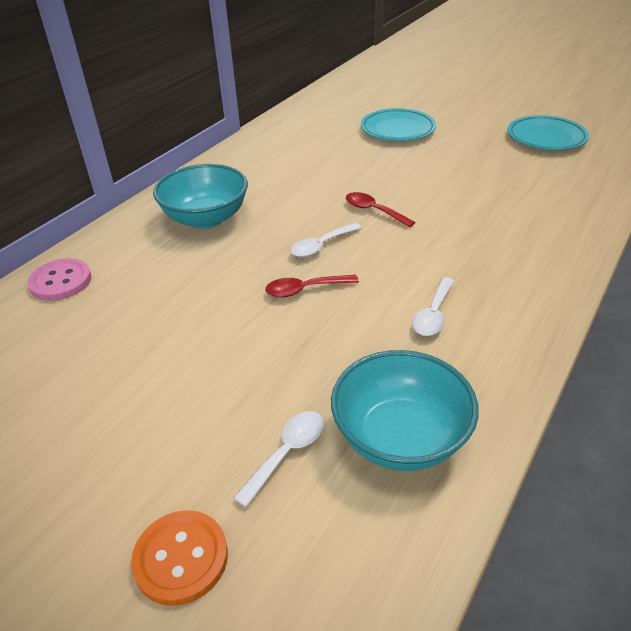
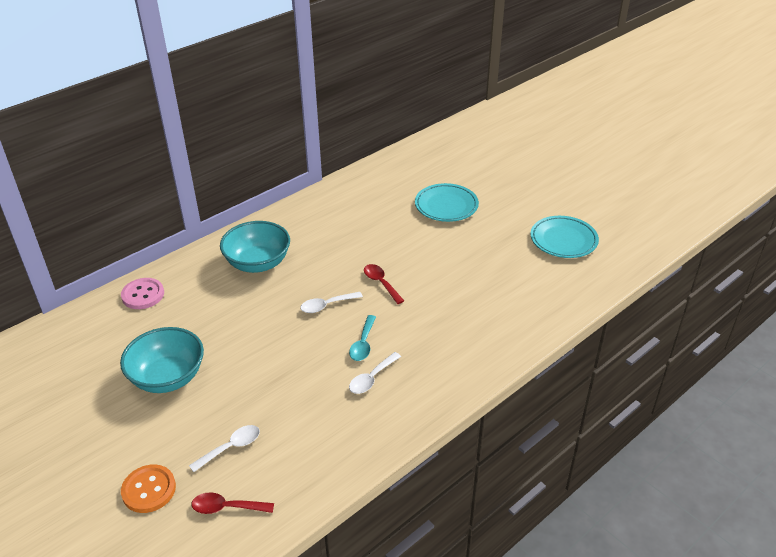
camera: 15 degrees right, 0 degrees up
(305, 290) = (297, 339): red spoon -> red spoon (226, 507)
(395, 278) = (363, 344): none -> turquoise spoon
(400, 437) = (301, 455): turquoise bowl -> turquoise bowl (168, 377)

